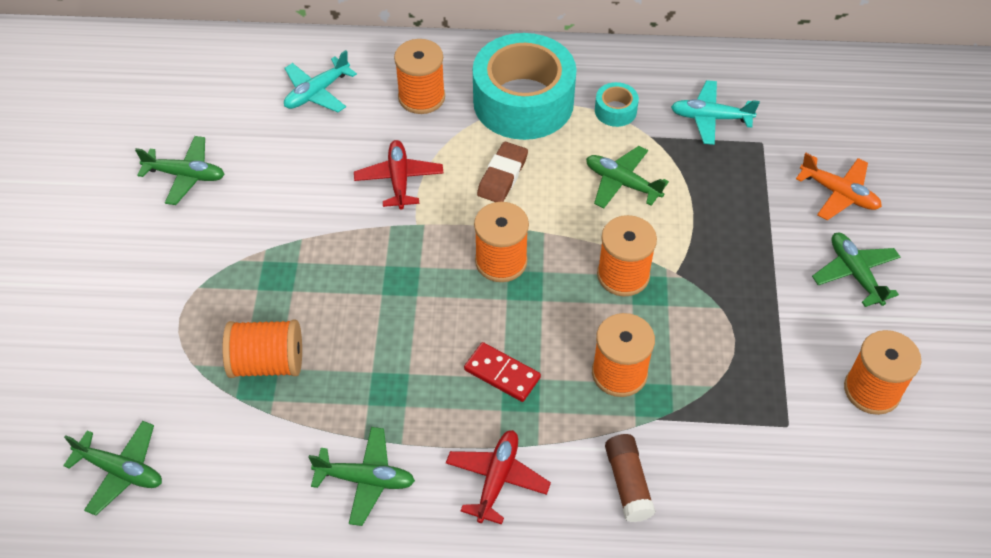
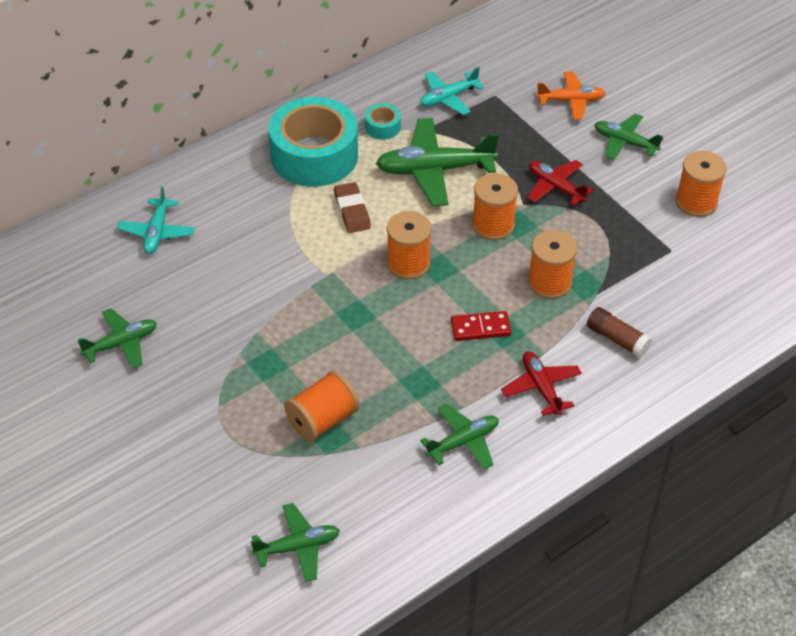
camera: 40 degrees left, 5 degrees down
(399, 179) = (283, 254): red plane -> red plane (555, 187)
(421, 97) = (239, 192): orange spool -> none
(622, 183) = (434, 170): green plane -> green plane, size x1.67

